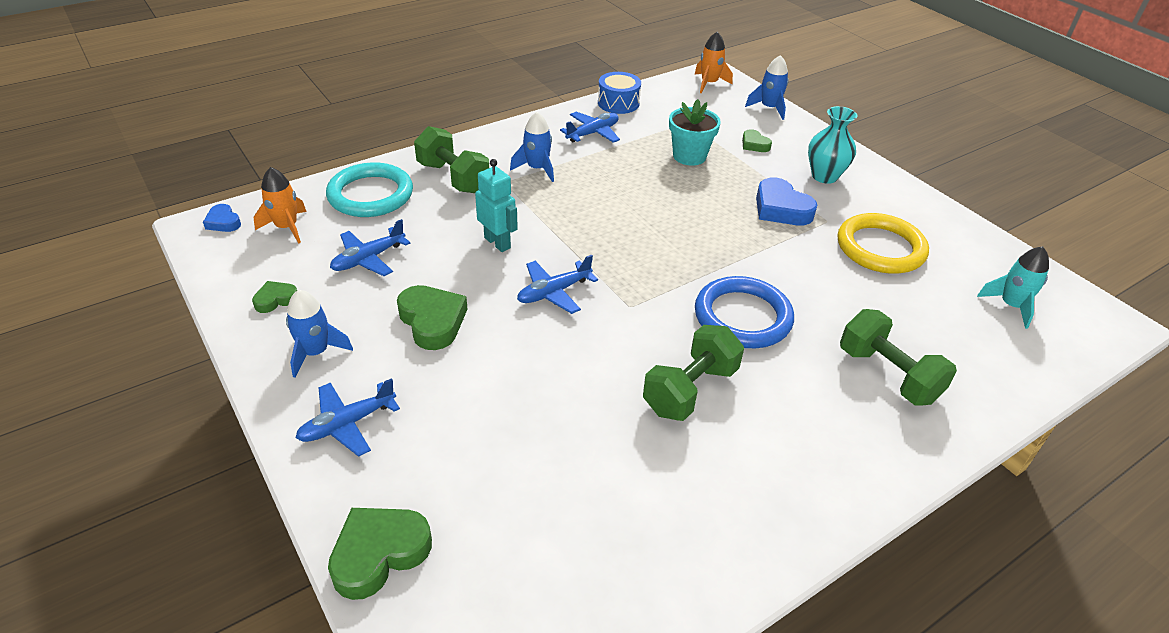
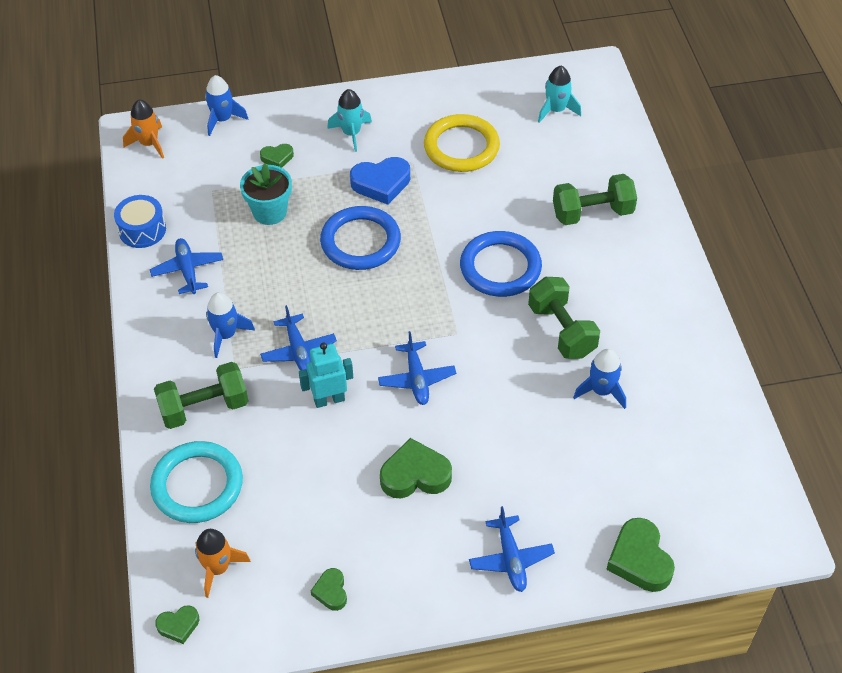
camera: 65 degrees left, 10 degrees up
(223, 222) = (178, 625): blue heart -> green heart
(315, 352) = (417, 569): blue rocket -> blue rocket (601, 391)
(368, 259) = (304, 506): blue plane -> blue plane (298, 351)
(698, 214) = (360, 241): none -> blue ring
(824, 176) = (351, 133): turquoise vase -> turquoise rocket

